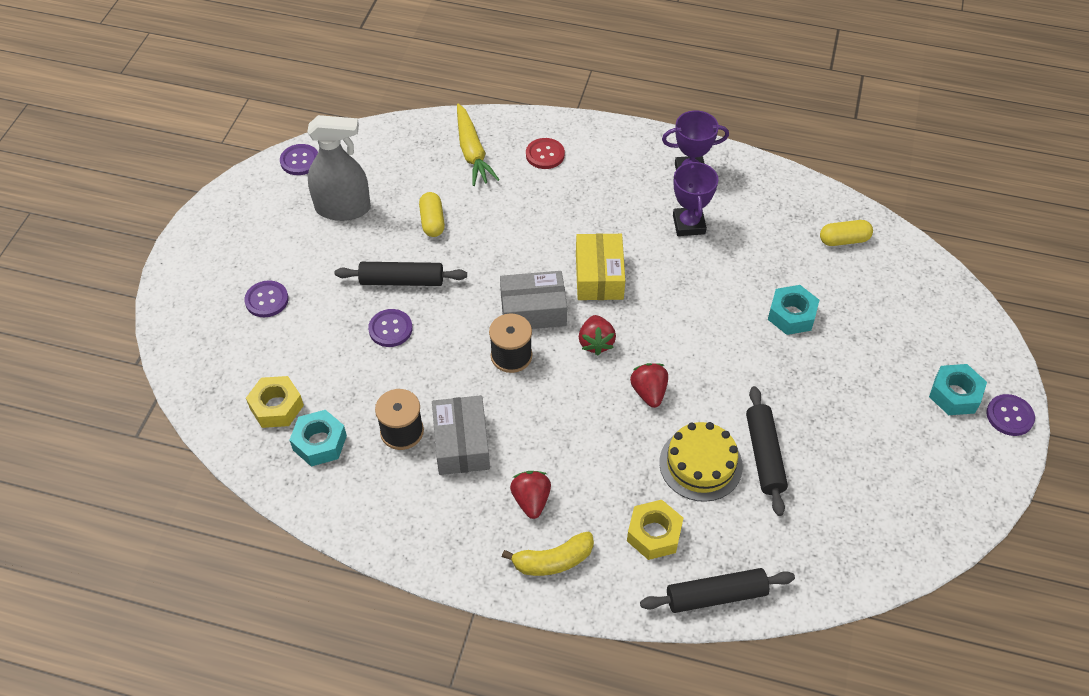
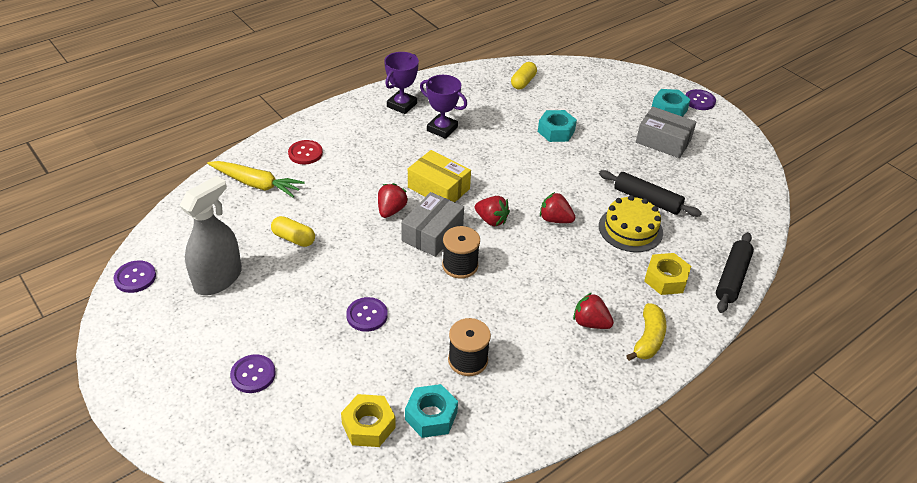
camera: 55 degrees left, 10 degrees down
(402, 281) = (329, 284): black rolling pin -> none
(461, 443) = (509, 333): grey box -> grey box (663, 141)
(533, 262) = (391, 210): none -> red strawberry

